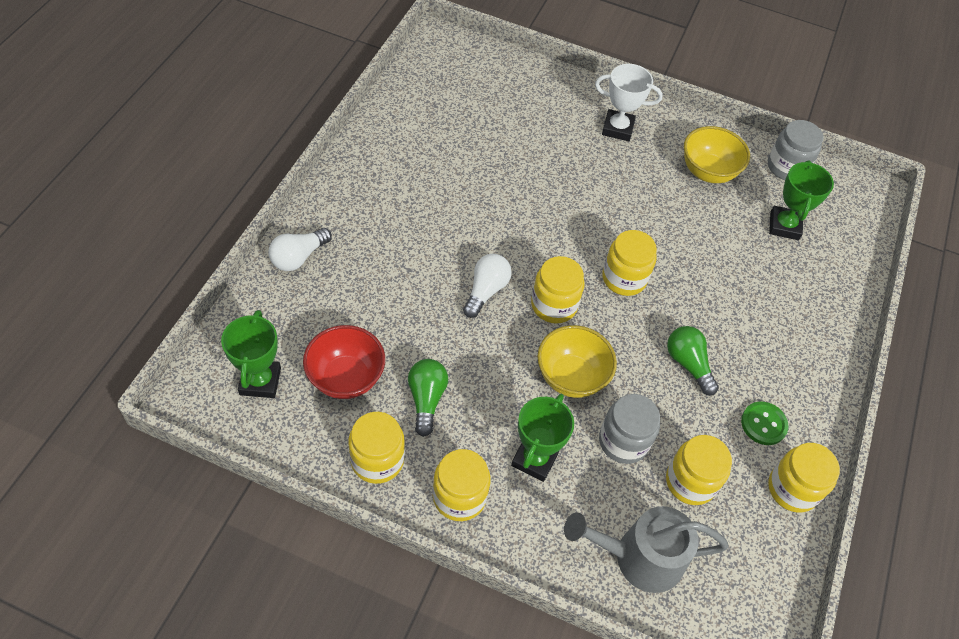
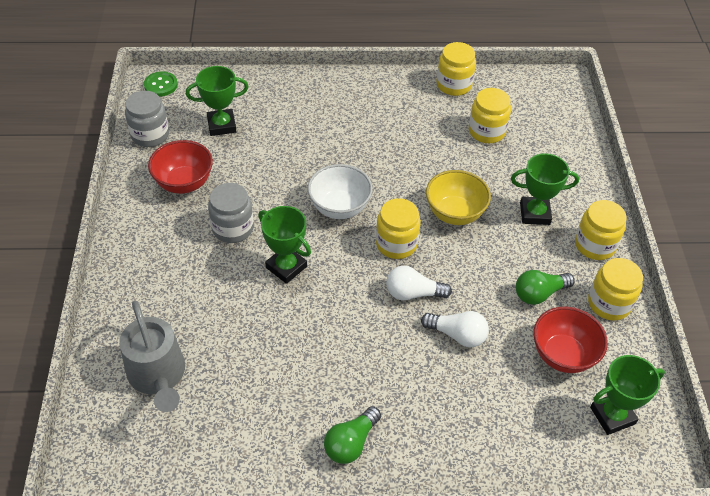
camera: 110 degrees left, 5 degrees down
(298, 257) = (475, 454): white light bulb -> white light bulb (457, 335)
(566, 209) = (286, 267): none -> green trophy
(617, 128) = (159, 259): white trophy -> none
(623, 441) = (484, 171): grey jar -> grey jar (233, 228)
(624, 278) = (339, 208): yellow jar -> white bowl
(638, 558) = (558, 143): grey watering can -> grey watering can (158, 376)
(688, 364) = (395, 152): green light bulb -> green light bulb (351, 443)
(707, 172) = (184, 183): yellow bowl -> red bowl
(763, 424) = (416, 105): green button -> green button (161, 85)

